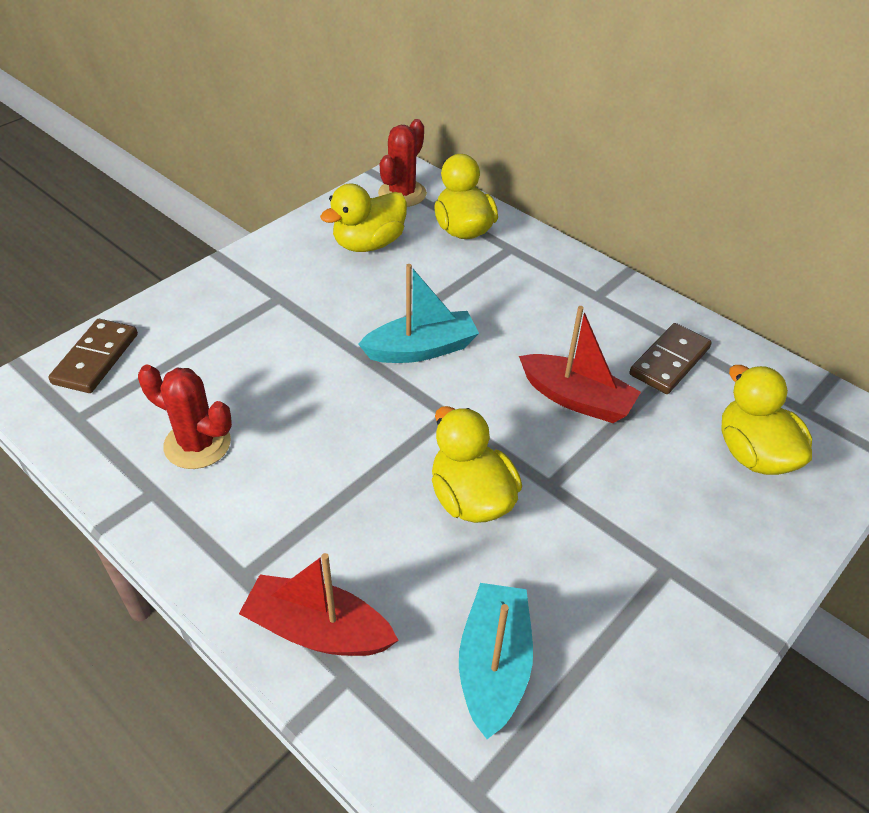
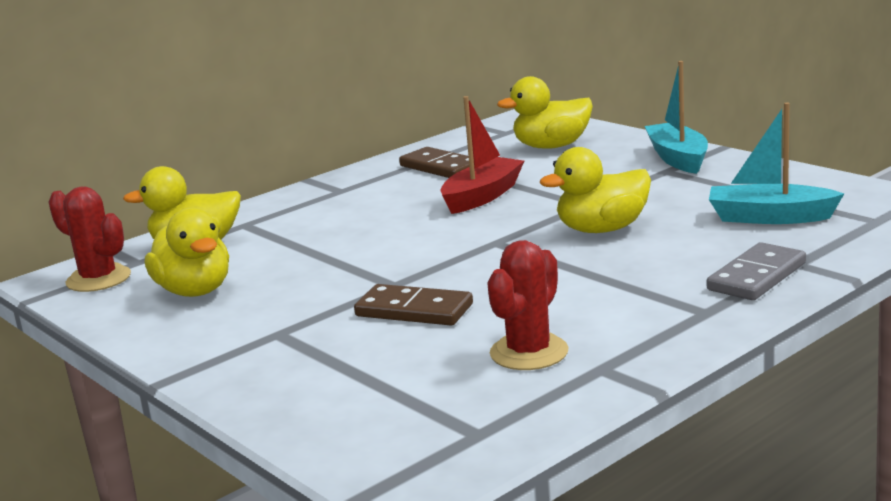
camera: 80 degrees left, 25 degrees down
(96, 359) = (362, 438): brown domino -> brown domino (414, 310)
(318, 630) = (756, 276): red boat -> grey domino
(421, 349) = (398, 256): turquoise boat -> turquoise boat (677, 158)

